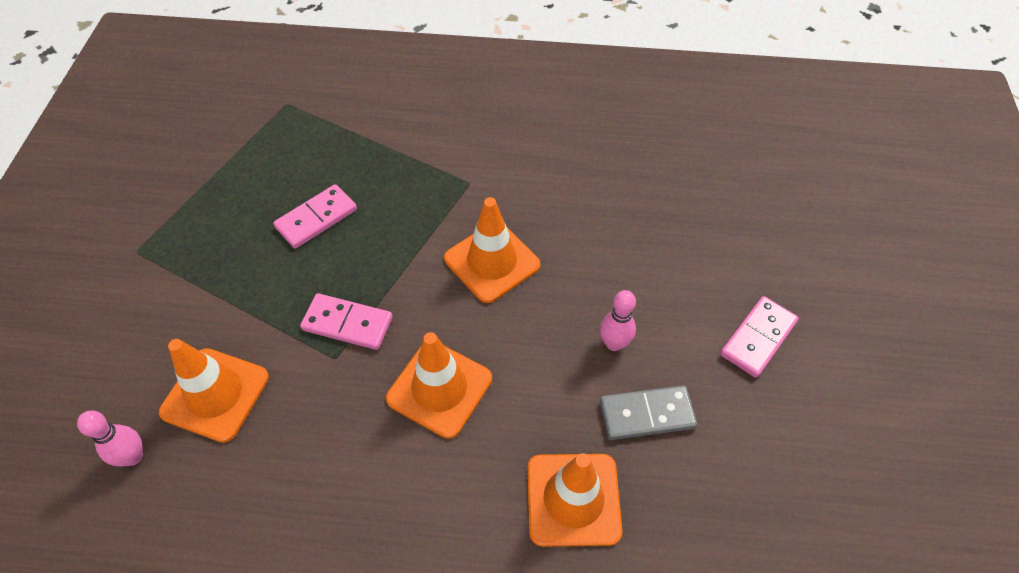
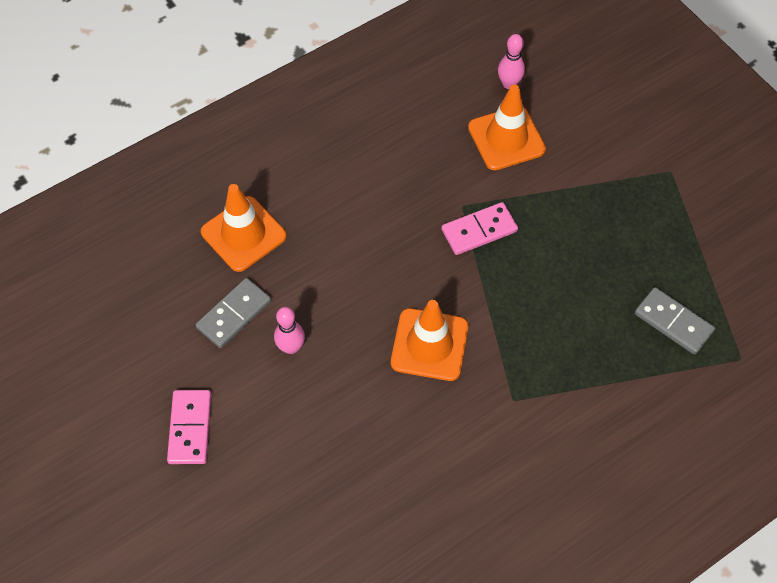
camera: 140 degrees right, 5 degrees up
(296, 151) = (673, 322): none -> grey domino
(316, 219) = (588, 282): pink domino -> none
(439, 388) = (379, 235): orange traffic cone -> none

